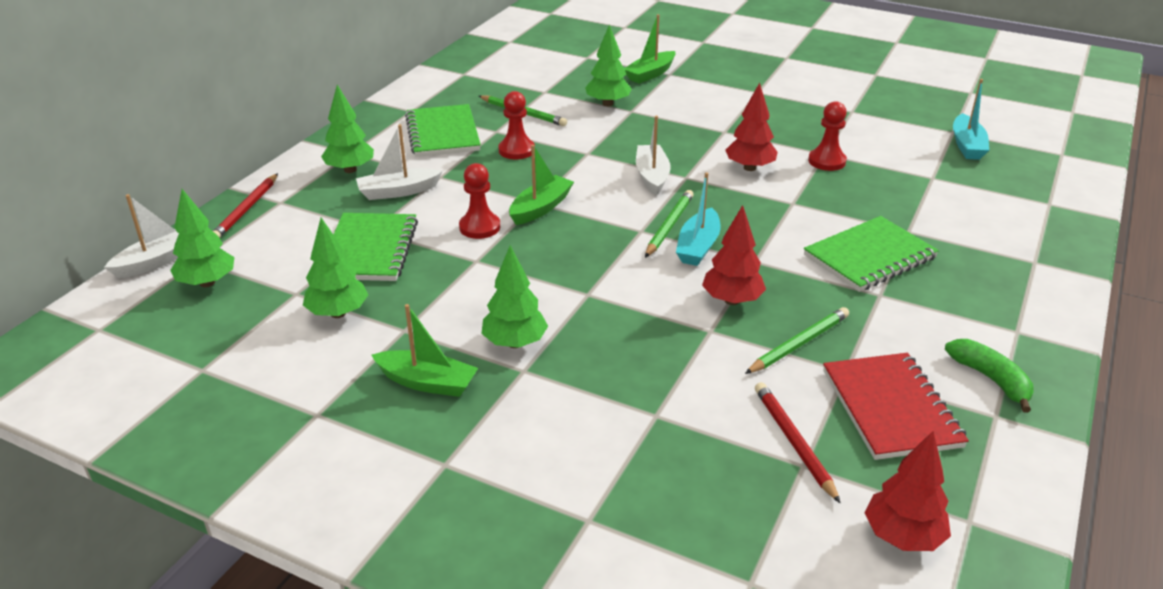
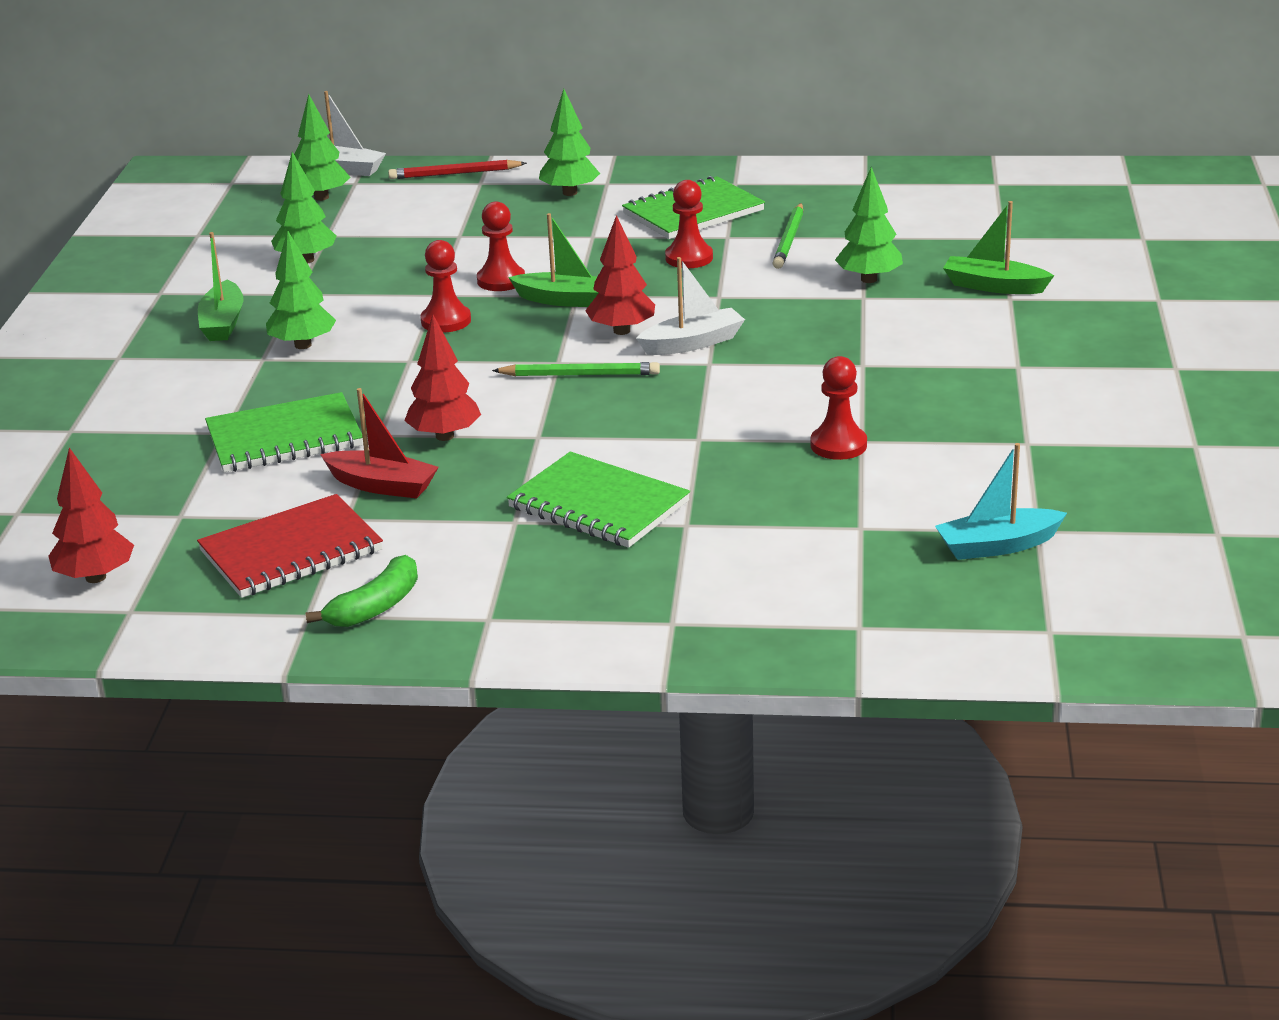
camera: 70 degrees right, 5 degrees down
(370, 250) = (420, 244): green notebook -> green notebook (284, 438)
(398, 191) = (543, 226): white boat -> none
(530, 264) = (446, 321): none -> red pawn
(698, 246) = (546, 399): turquoise boat -> none
(749, 168) = (770, 397): red tree -> red tree (622, 331)
(794, 442) = (212, 506): red pencil -> none
(799, 344) = (382, 485): green pencil -> red boat

